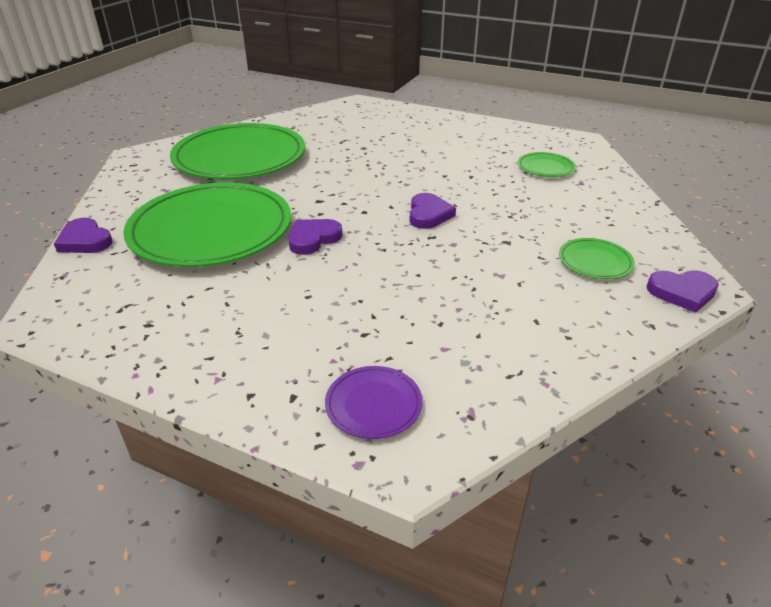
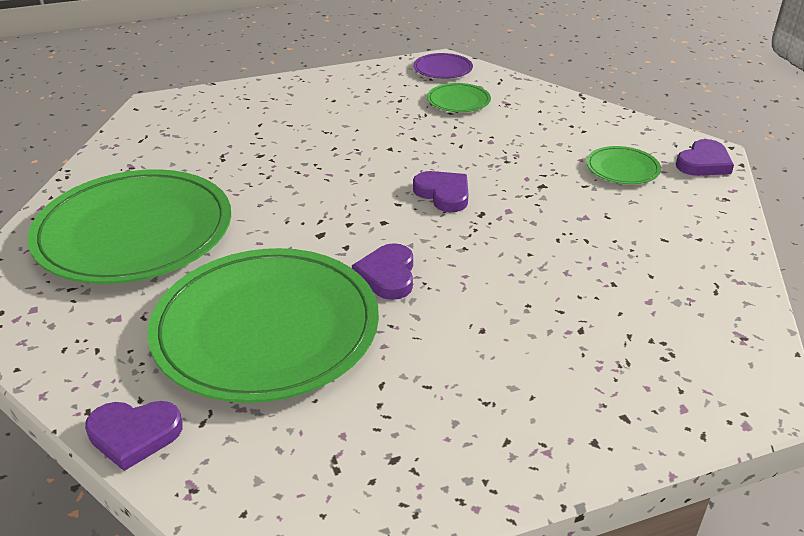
camera: 45 degrees left, 0 degrees up
(373, 404) = (682, 377): purple plate -> purple plate (443, 69)

